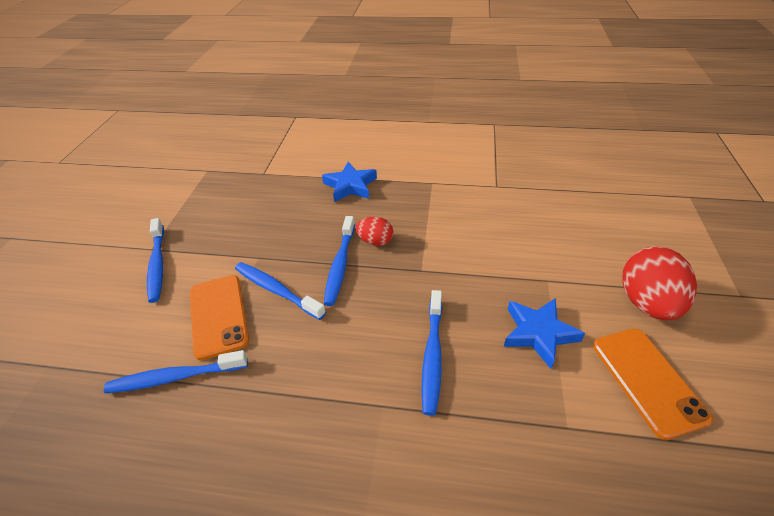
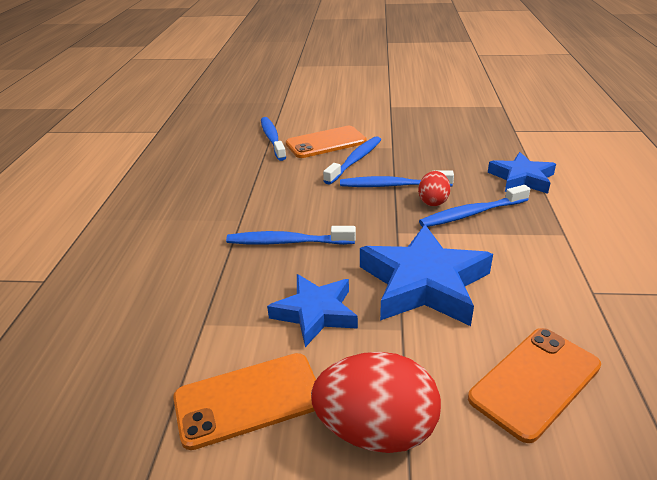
camera: 85 degrees right, 10 degrees down
(157, 264) = (374, 112): blue toothbrush -> blue toothbrush (471, 213)
(494, 262) = (424, 283): none -> blue star
(583, 226) = (535, 382): none -> orange phone

